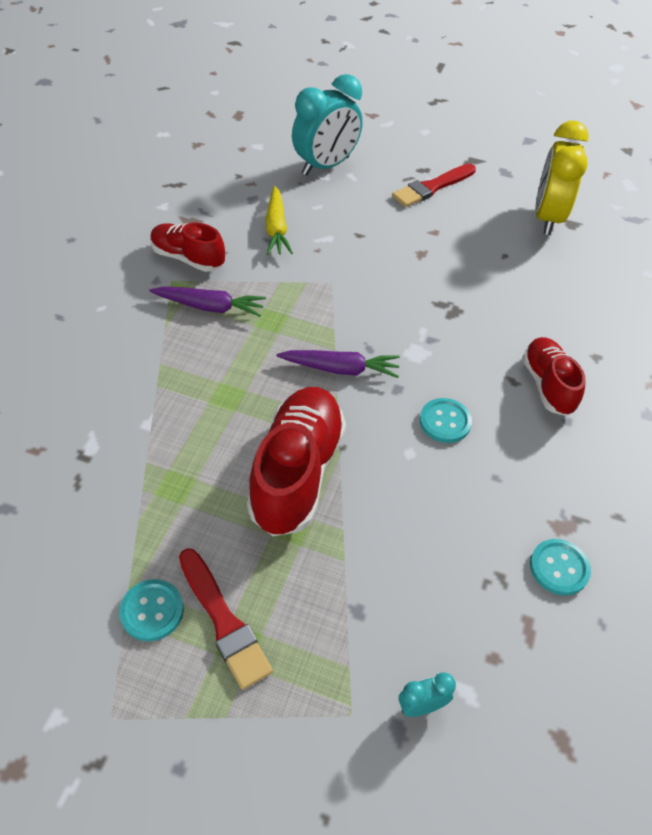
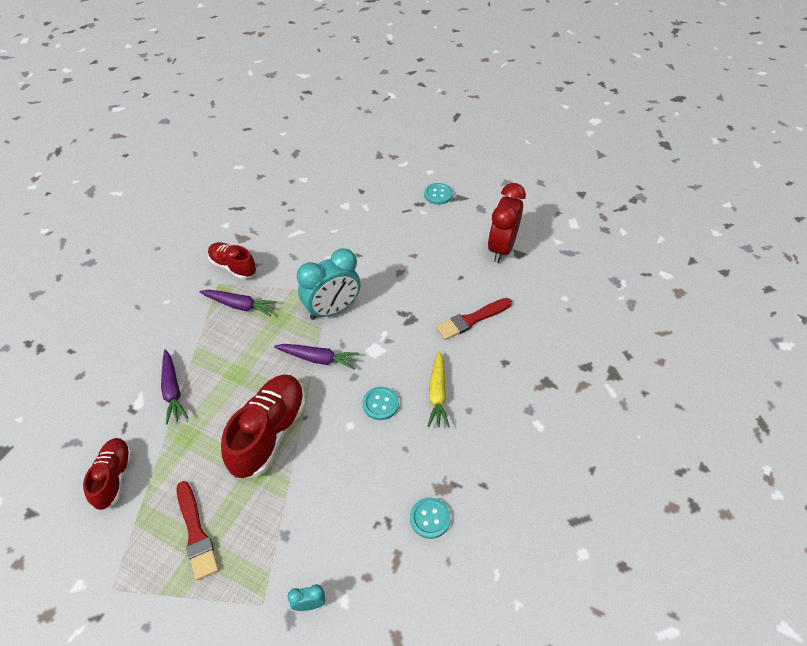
camera: 10 degrees right, 0 degrees up
(139, 425) = (173, 390): none -> purple carrot
(152, 611) = (152, 521): turquoise button -> turquoise button (438, 195)
(276, 228) = (300, 247): yellow carrot -> yellow carrot (437, 394)
(325, 166) = (348, 198): turquoise clock -> turquoise clock (332, 309)
(432, 187) = (422, 219): red brush -> red brush (472, 320)
(547, 218) = (501, 248): yellow clock -> red clock
(547, 385) = (462, 382): red shoe -> red shoe (114, 477)

